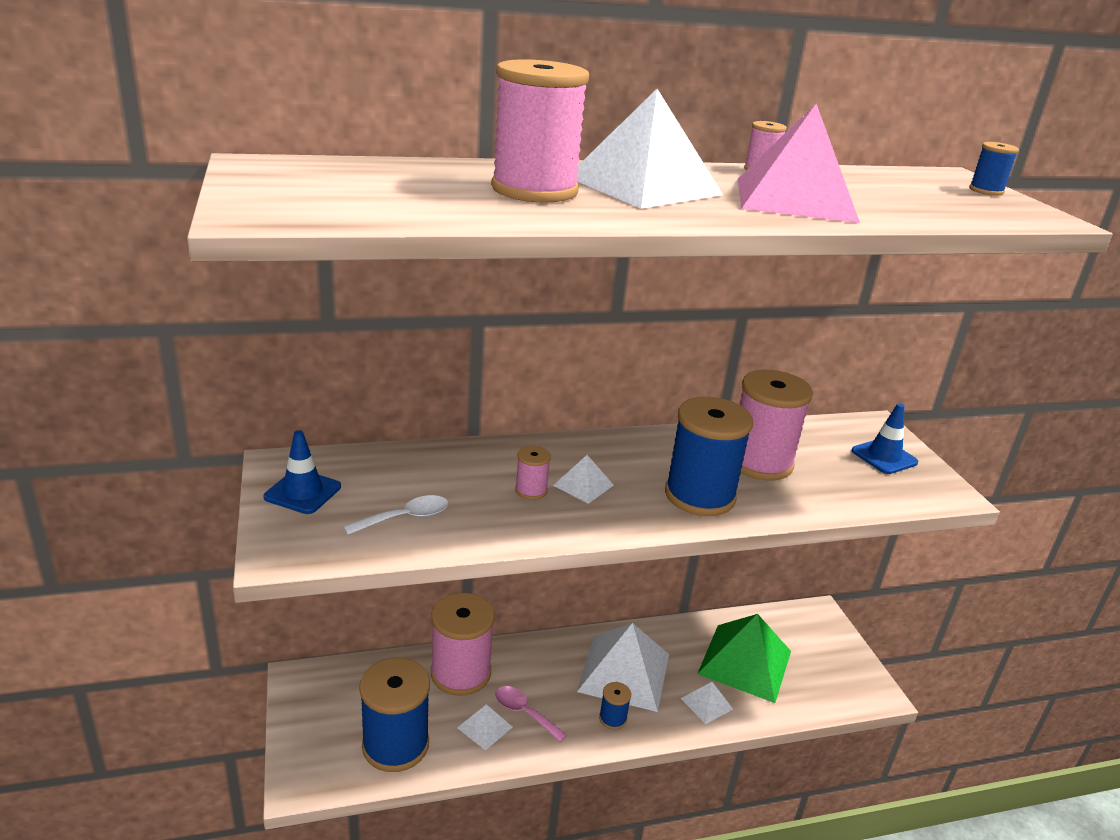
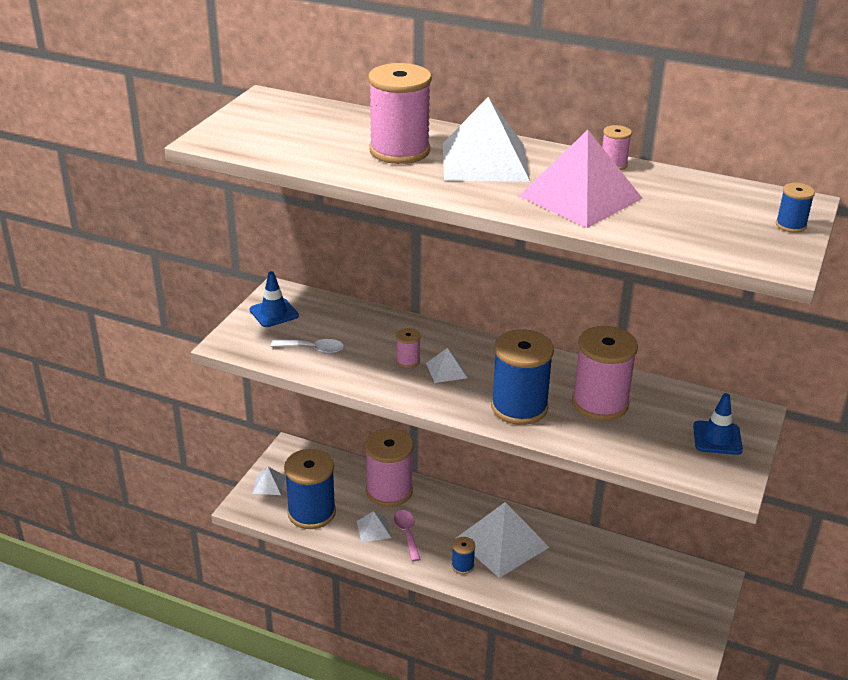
camera: 40 degrees right, 5 degrees up
(706, 703) = (541, 591): white pyramid -> white pyramid (269, 484)
(745, 662) = (604, 581): green pyramid -> none

